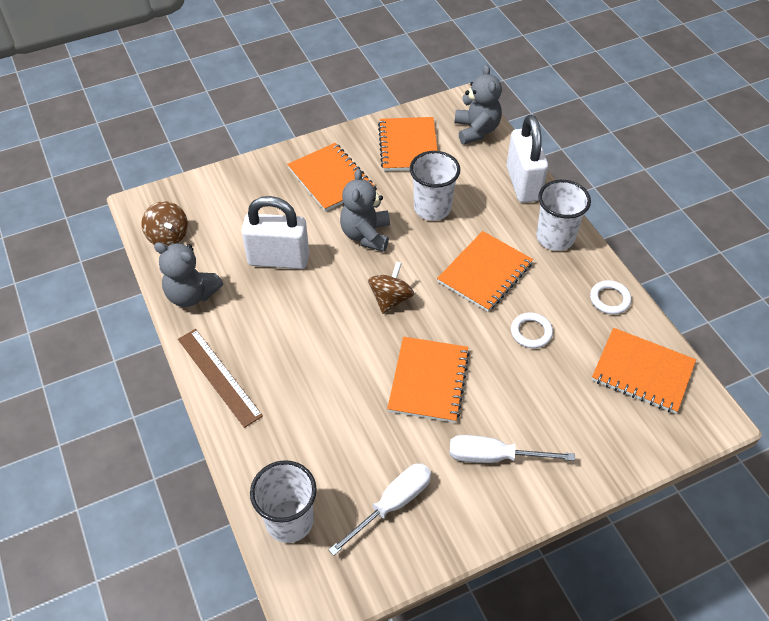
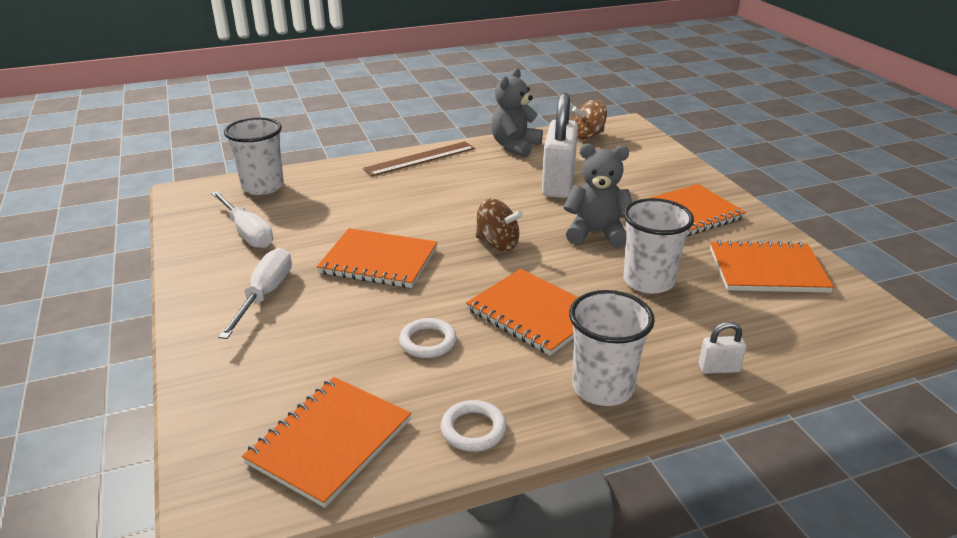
camera: 95 degrees right, 20 degrees down
(476, 130) = (829, 333): grey teddy bear -> none
(523, 183) = (718, 368): white padlock -> white padlock, size x0.43

